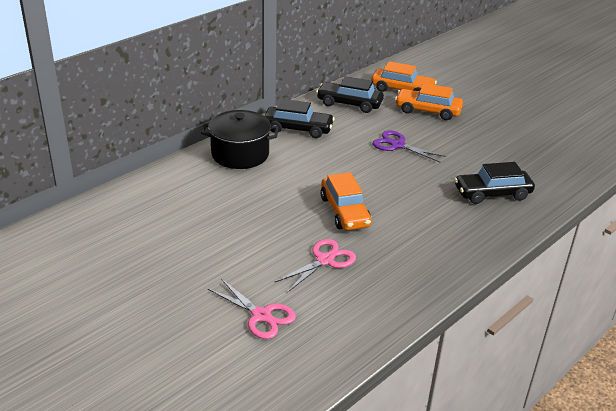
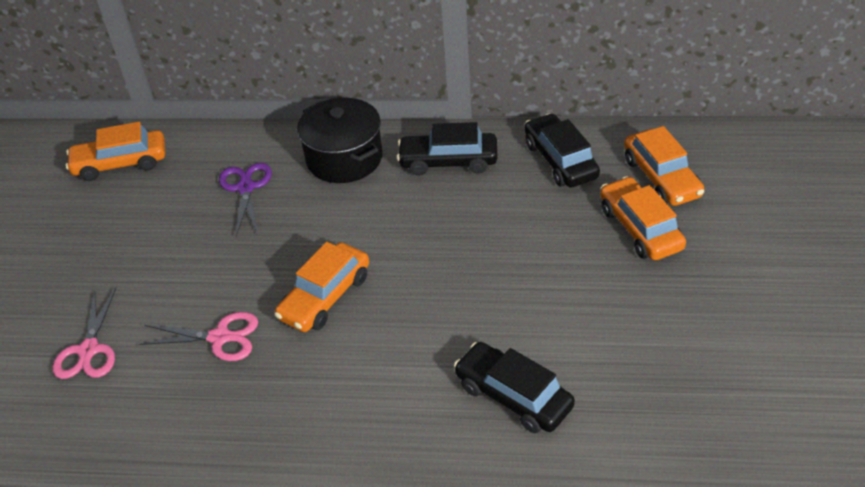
camera: 55 degrees right, 10 degrees up
(95, 228) = (120, 163): none -> orange car
(298, 129) = (448, 161): black car -> black car turned 120 degrees clockwise
(397, 145) = (519, 253): purple scissors -> purple scissors (246, 188)

